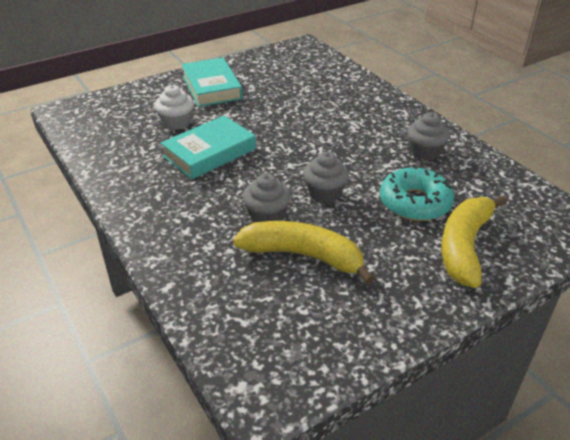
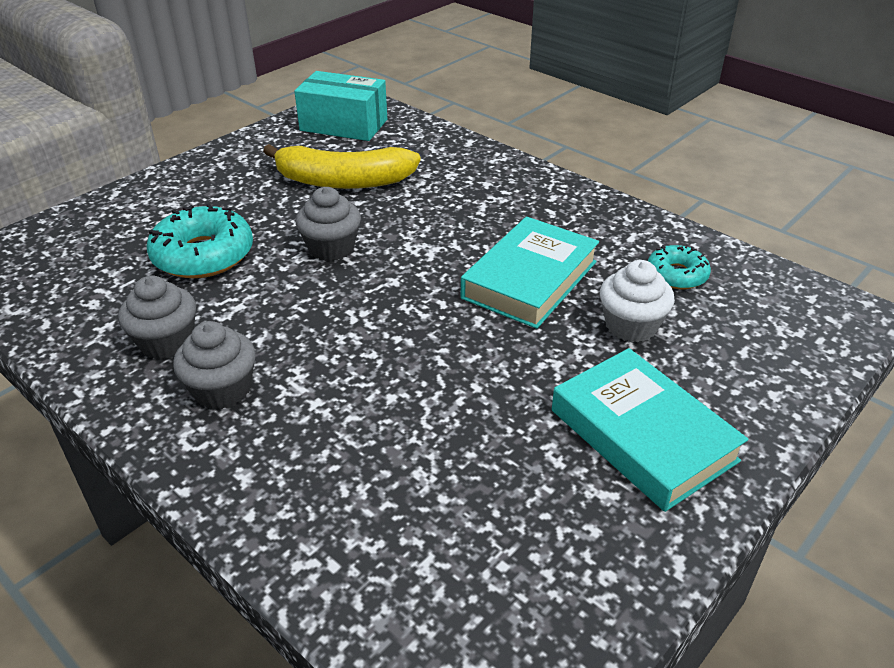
camera: 165 degrees right, 0 degrees up
(124, 142) = (676, 275): none -> turquoise donut
(267, 216) = (399, 211): grey cupcake -> grey cupcake (222, 390)
(284, 344) = (343, 125): none -> turquoise box
(464, 246) = (152, 216): yellow banana -> none

